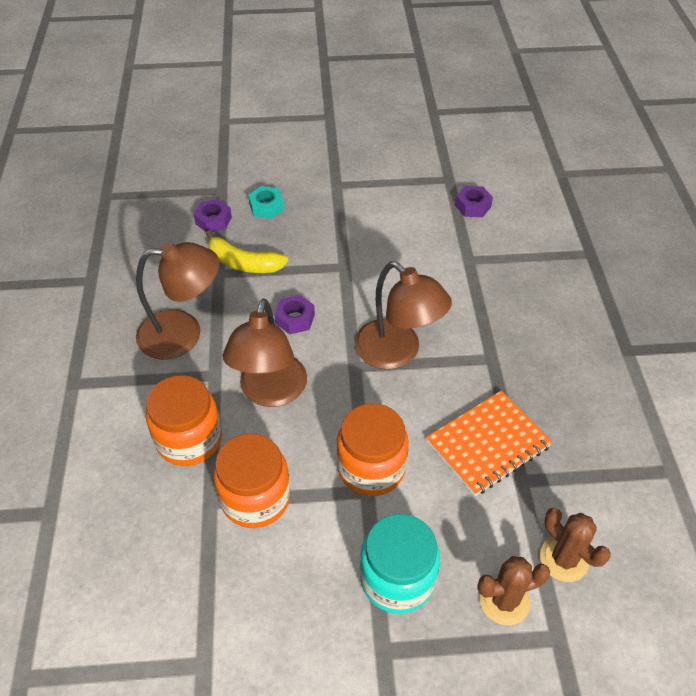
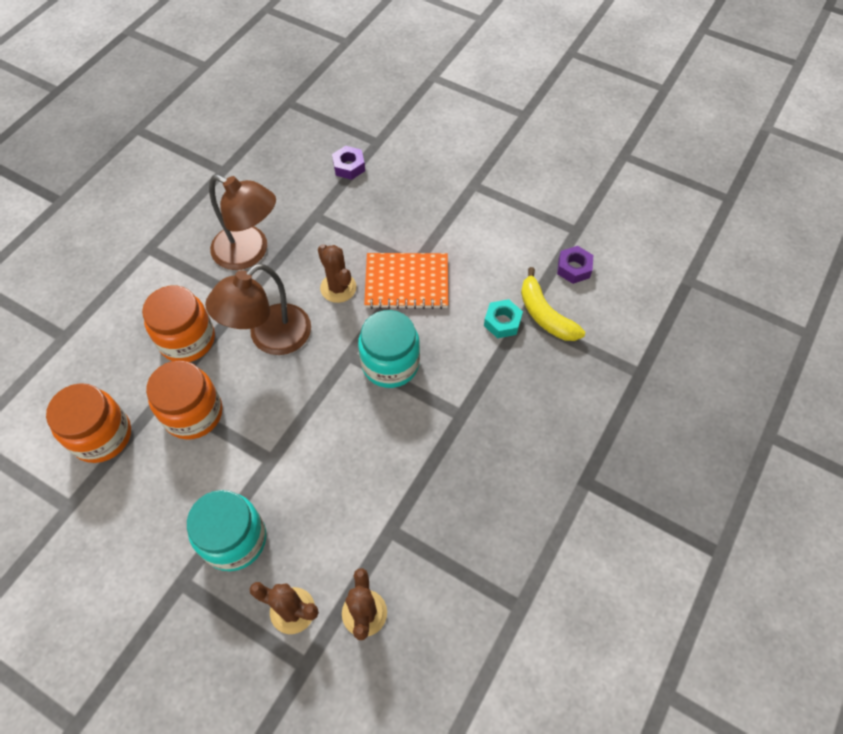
camera: 35 degrees right, 10 degrees up
(244, 263) = (340, 217): yellow banana -> yellow banana (545, 315)
(266, 207) = (399, 176): turquoise nut -> turquoise nut (502, 322)
(295, 319) = (338, 288): purple nut -> brown cactus
(371, 467) = (289, 444): orange jar -> orange jar (102, 436)
(397, 353) = (390, 364): brown lamp -> turquoise jar
(488, 444) = (392, 484): orange notebook -> orange notebook (406, 282)

